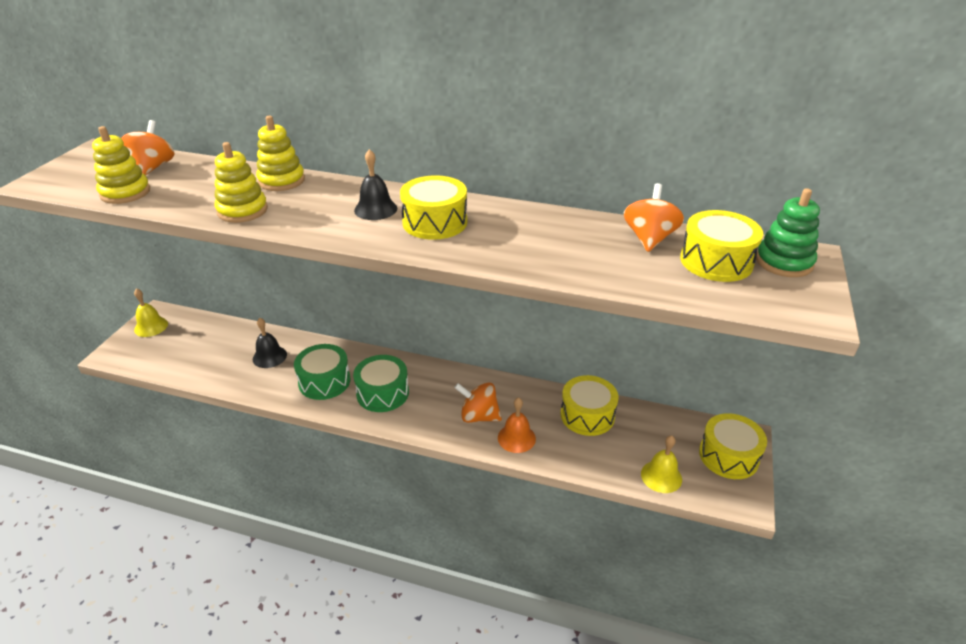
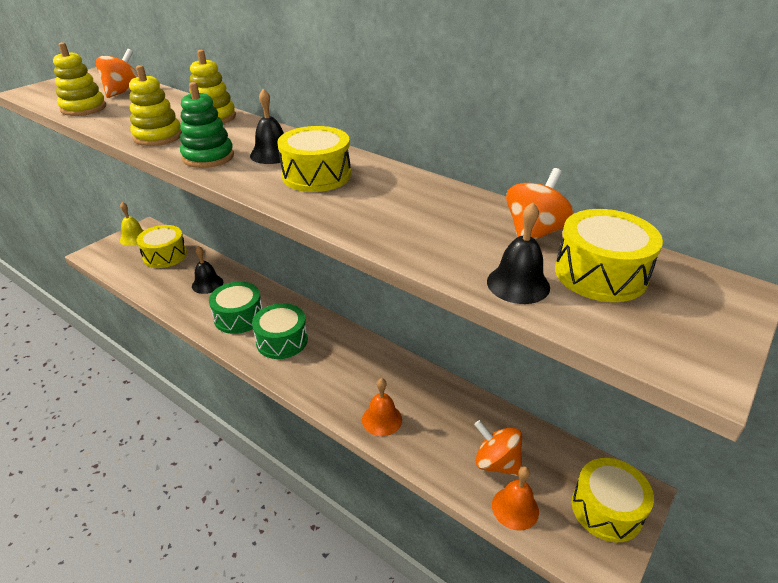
camera: 20 degrees right, 0 degrees up
(479, 416) = (357, 387): orange spinning top -> orange spinning top (496, 463)
(587, 415) = (466, 416): yellow drum -> yellow drum (165, 255)
(661, 476) = (515, 508): yellow bell -> orange bell
(664, 282) = (518, 284): none -> black bell
(784, 262) = (692, 293): green stacking toy -> green stacking toy (208, 157)

